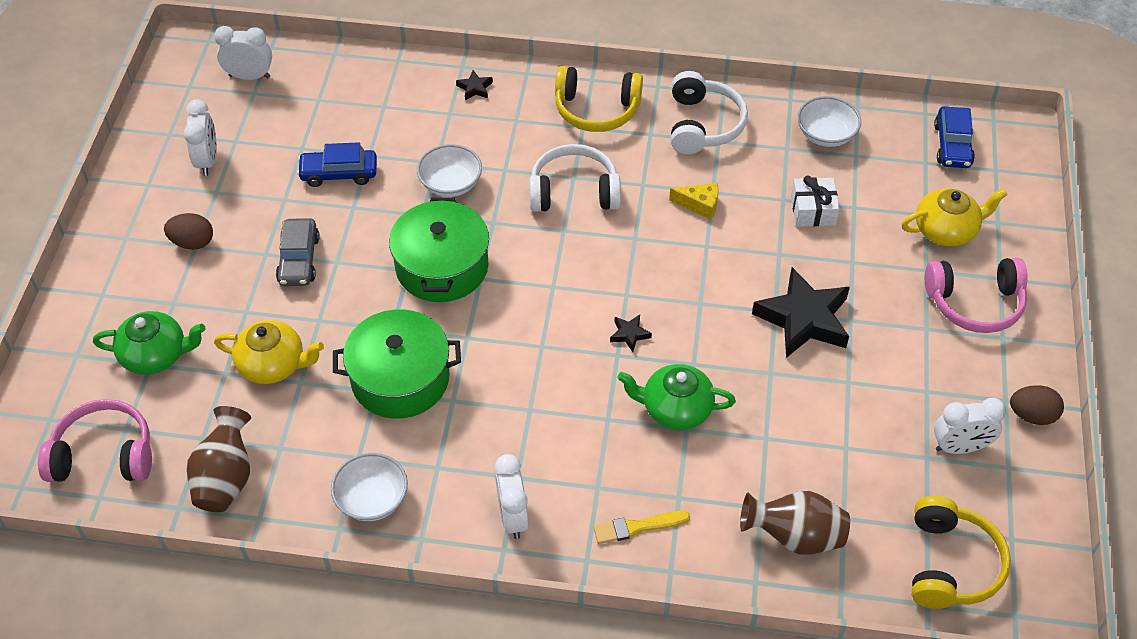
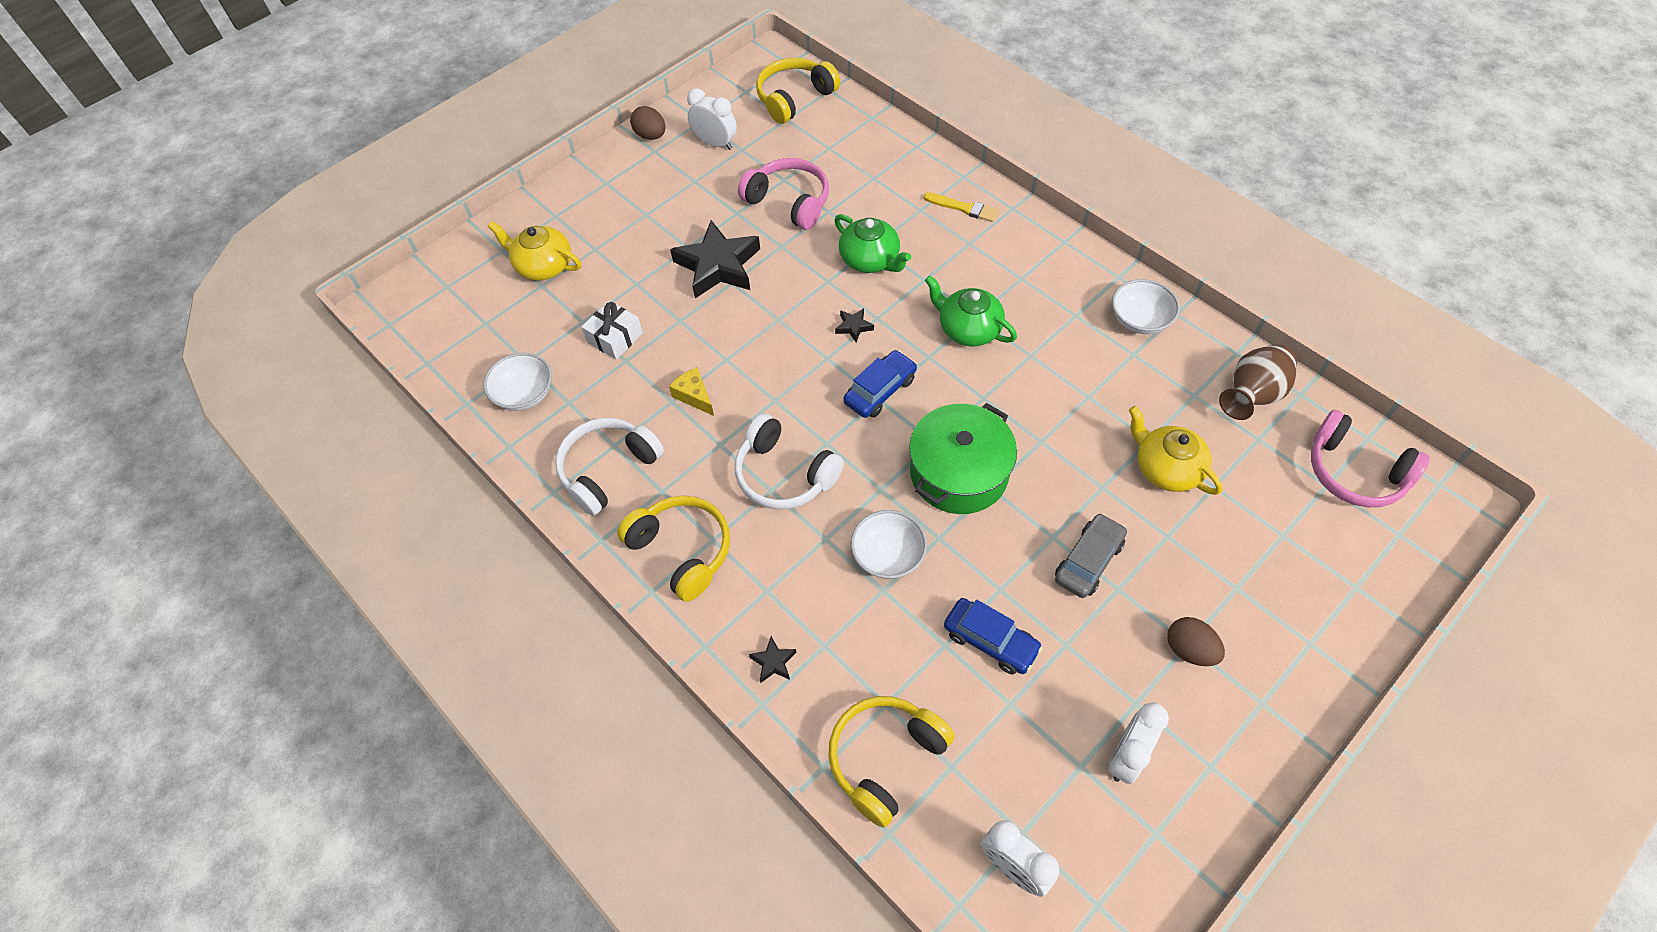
camera: 140 degrees left, 5 degrees up
(156, 355) = (1275, 541): green teapot -> green teapot (968, 329)
(362, 82) = (886, 759): none -> yellow headphones
(400, 378) = (1062, 395): green pot -> none
(512, 517) = (1043, 256): white clock -> none
(795, 536) = (869, 154): brown vase -> none
(952, 145) = (447, 323): blue car -> blue car (880, 390)
(975, 303) = (593, 211): pink headphones -> pink headphones (789, 202)

